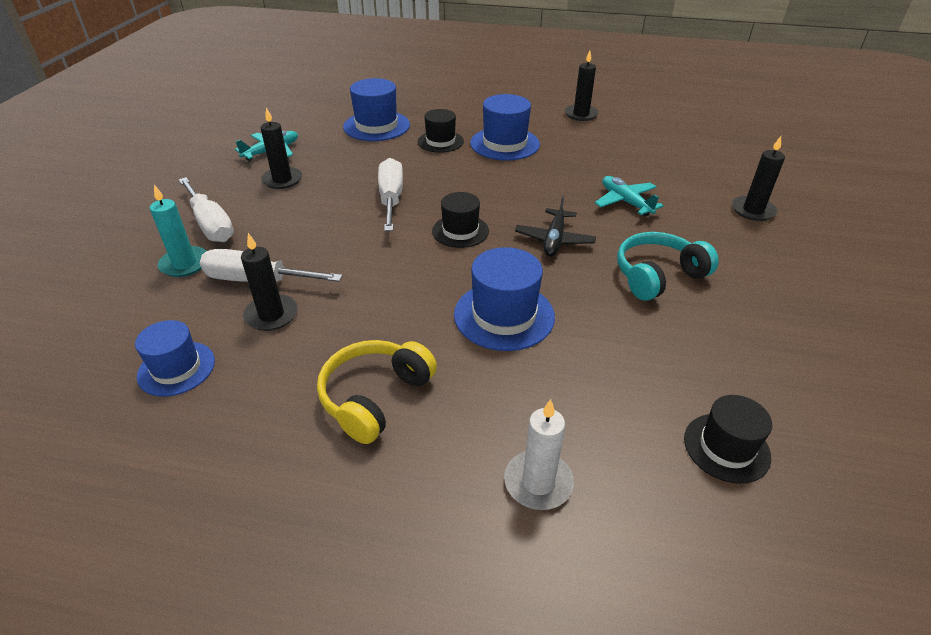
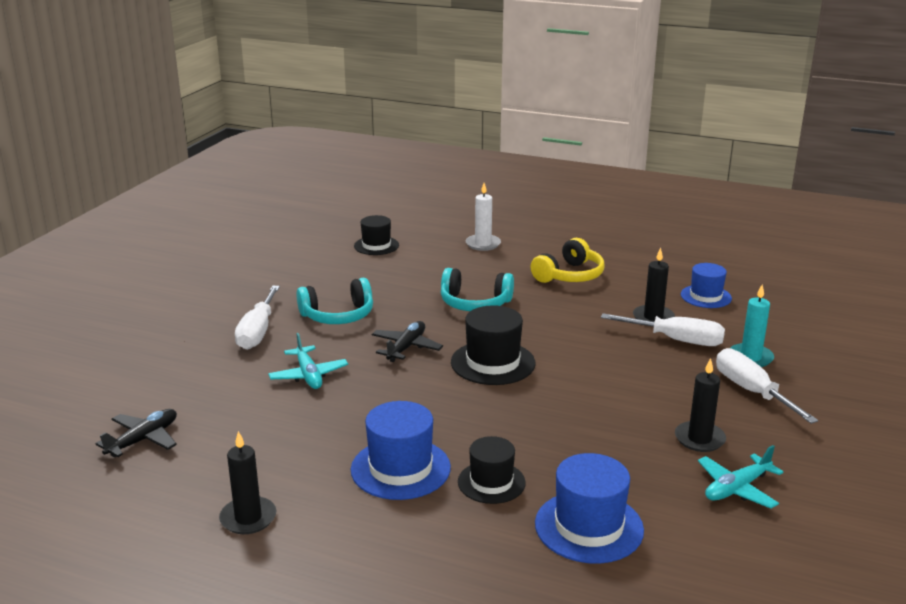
camera: 170 degrees left, 15 degrees down
(391, 199) = (562, 402): white screwdriver -> white screwdriver (257, 332)
(460, 231) = (493, 363): black hat -> black hat, size x1.50
(504, 315) = (475, 303): blue hat -> turquoise headphones
(696, 145) = (143, 440): none -> black plane
(753, 210) = (190, 355): black candle -> none

